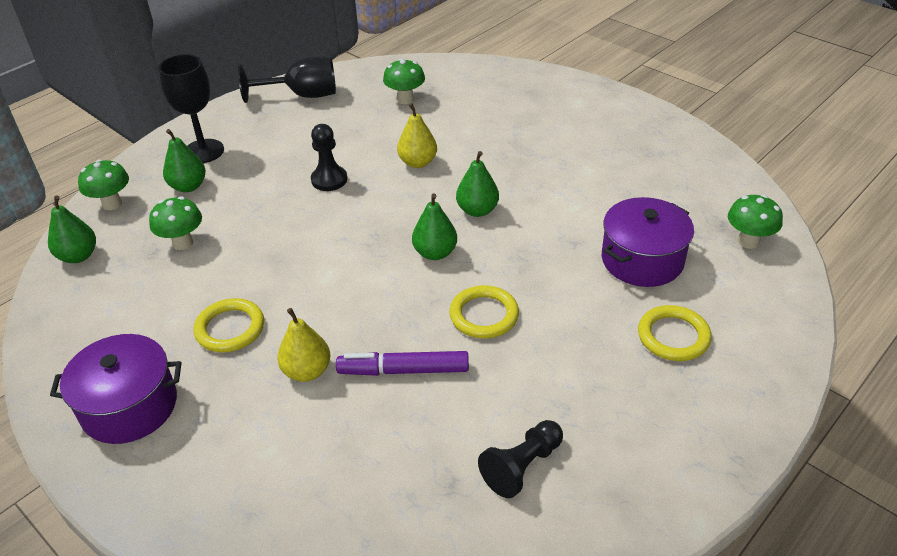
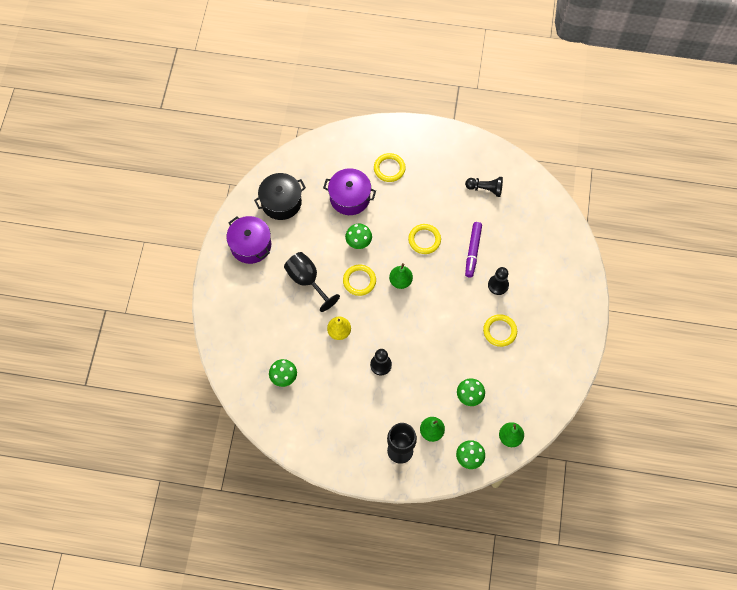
camera: 125 degrees left, 25 degrees up
(129, 406) = (559, 336): purple pot -> purple pot (250, 245)
(302, 95) = (315, 440): black goblet -> black goblet (307, 280)
(307, 371) = (498, 285): yellow pear -> black pawn
(403, 370) = (473, 251): purple marker -> purple marker turned 45 degrees clockwise
(477, 210) = (359, 281): green pear -> yellow ring
(685, 185) = (281, 202): none -> black pot
(748, 241) = (310, 163): green mushroom -> green mushroom (358, 243)

